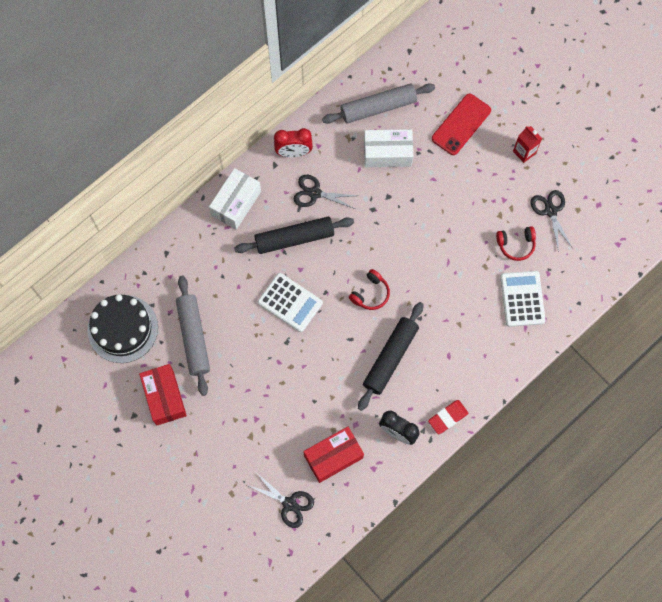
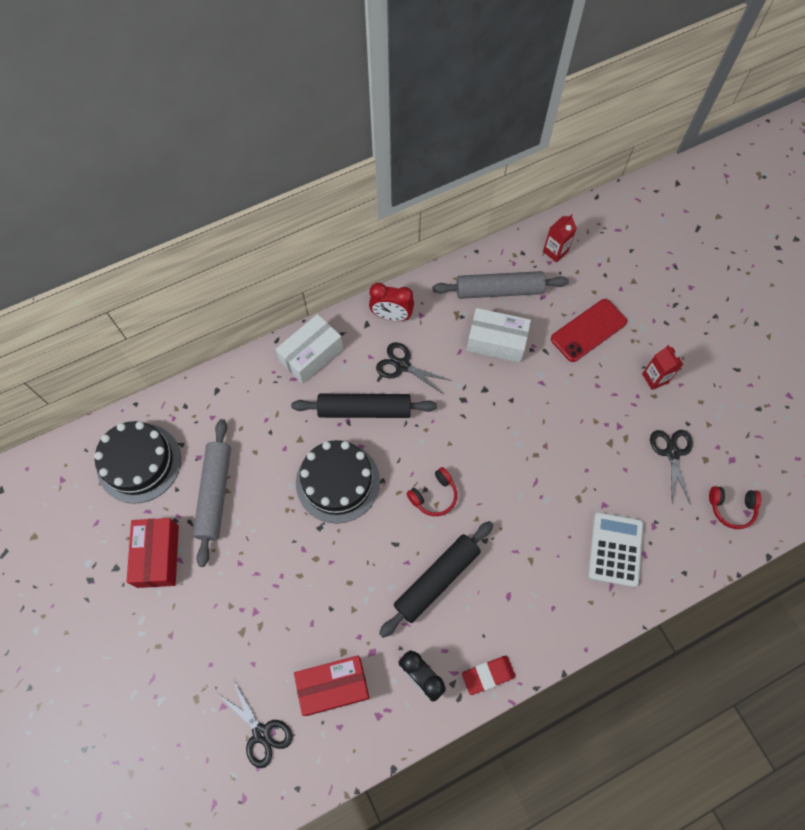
camera: 15 degrees right, 5 degrees down
(290, 302) = (337, 482): white calculator -> black cake
(417, 60) = (555, 251): none -> red carton
(516, 245) = (622, 482): red headphones -> red headphones (731, 508)

